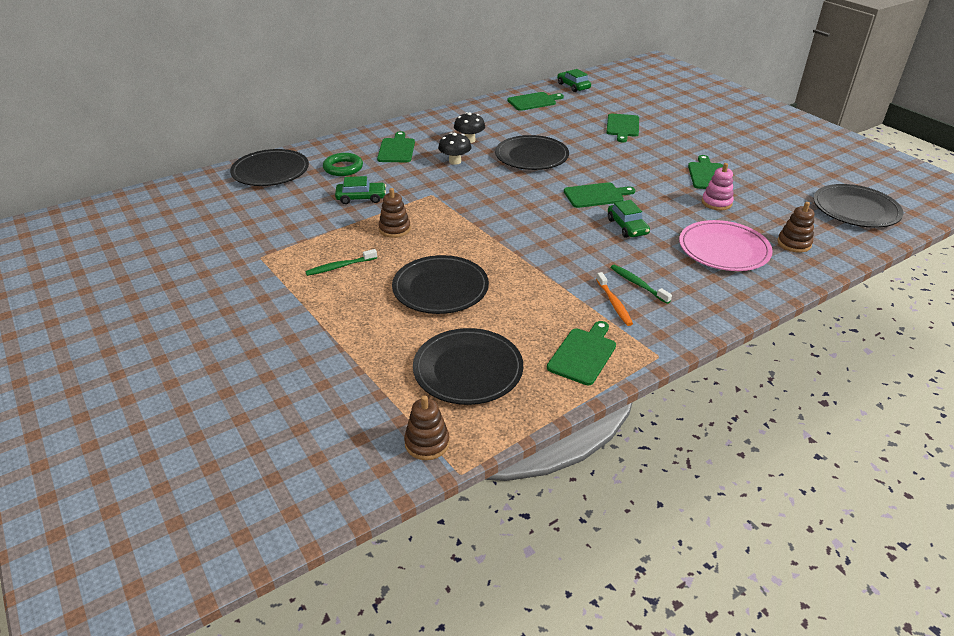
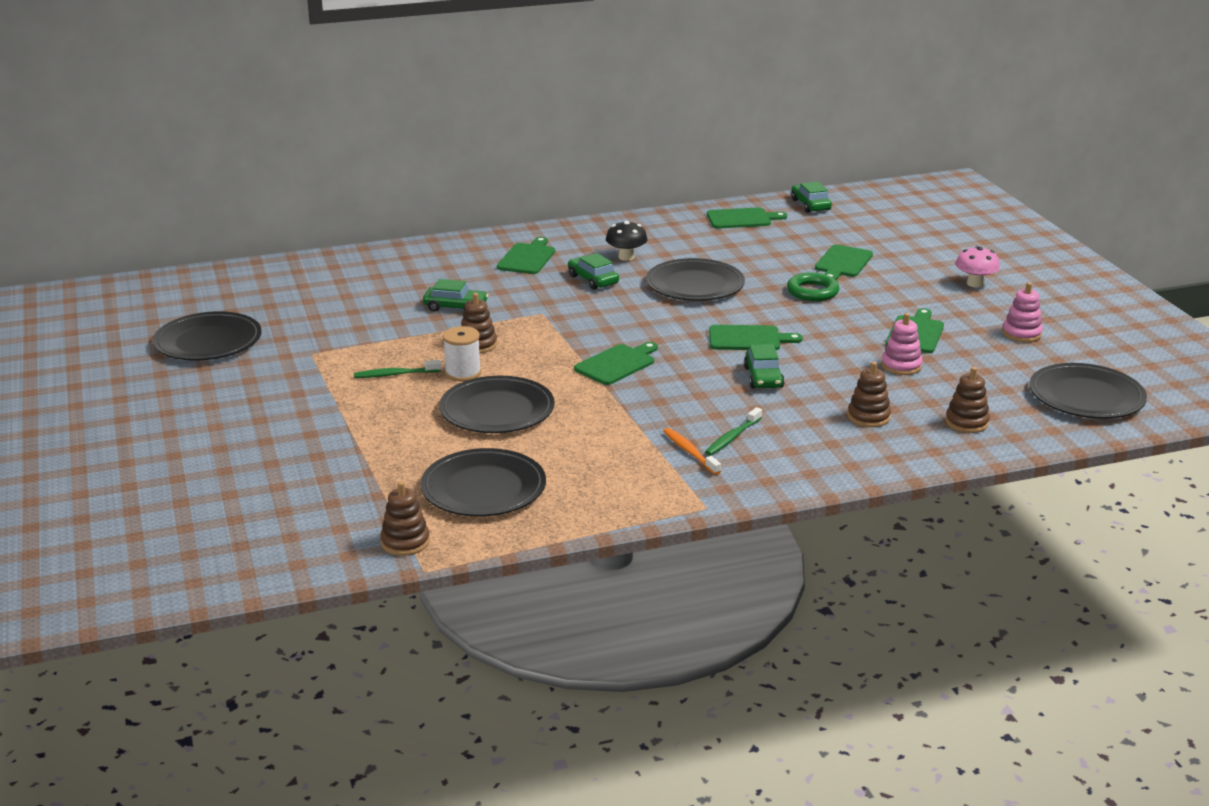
camera: 15 degrees right, 10 degrees down
(270, 171) = (362, 266): black plate -> black plate (208, 342)
(343, 168) = (451, 272): green ring -> green ring (812, 292)
(395, 257) = (463, 373): none -> white spool
(455, 161) = (593, 280): black mushroom -> green car
(583, 354) = (620, 493): green cutting board -> green cutting board (617, 364)
(614, 303) = (690, 452): orange toothbrush -> orange toothbrush turned 150 degrees clockwise
(638, 284) = (732, 437): green toothbrush -> green toothbrush turned 120 degrees counterclockwise
(719, 132) = (975, 284): none -> pink mushroom
(723, 249) = (868, 417): pink plate -> brown stacking toy
(777, 166) = (1021, 334): none -> pink stacking toy

